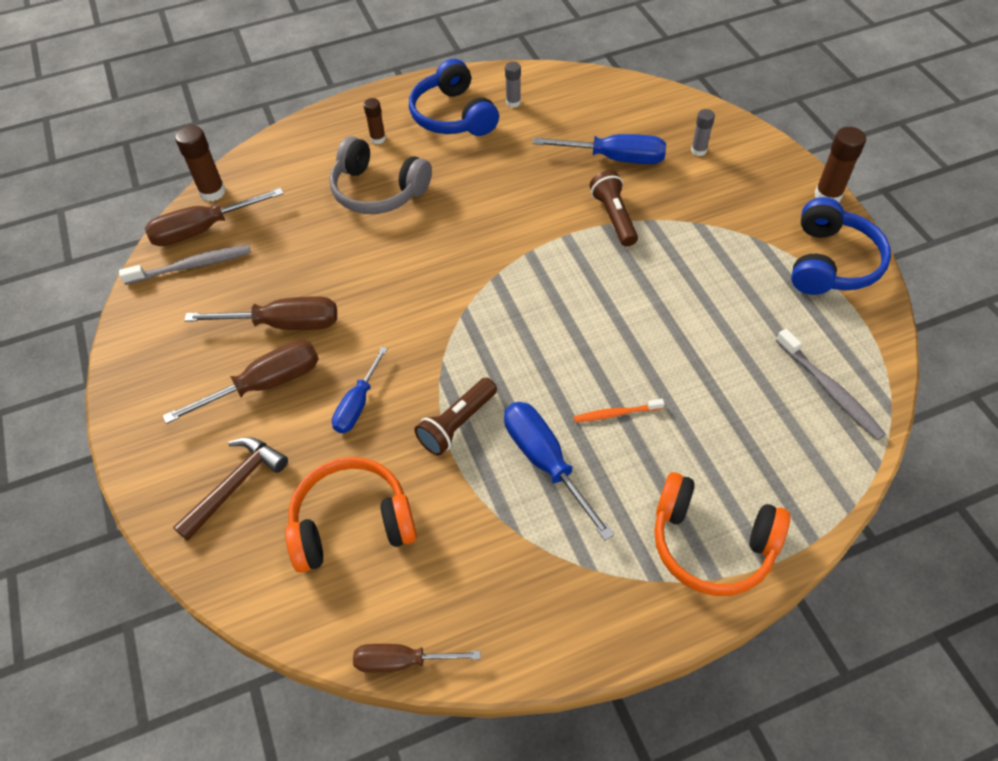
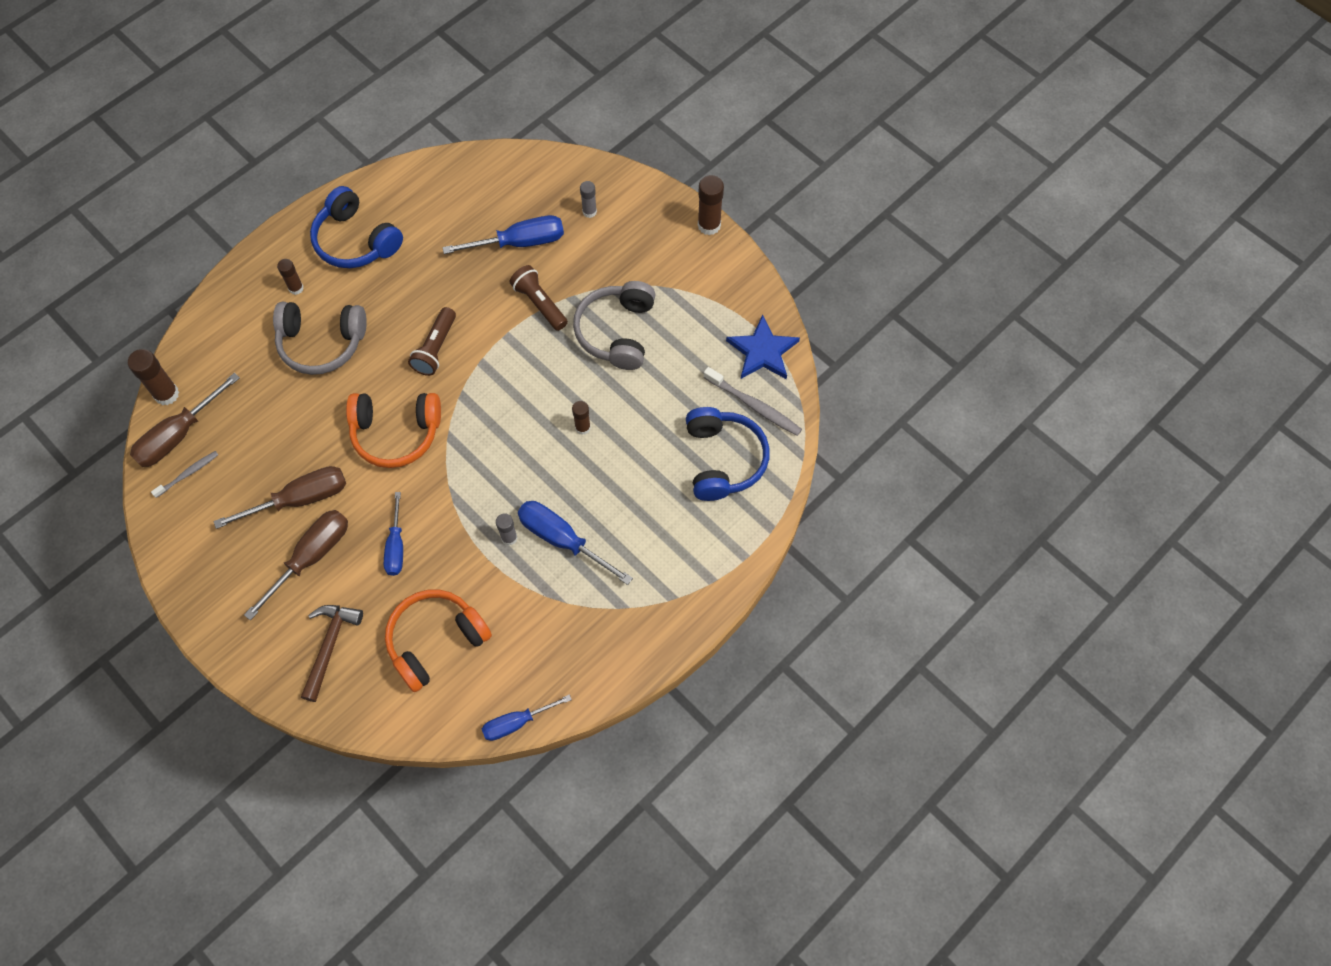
camera: 25 degrees left, 10 degrees up
(191, 266) = (188, 474): grey toothbrush -> grey toothbrush, size x0.63
(402, 661) = (517, 722): brown screwdriver -> blue screwdriver
(457, 424) = (483, 534): brown flashlight -> brown flashlight (436, 348)
(513, 102) = (406, 209): grey glue stick -> grey glue stick (509, 538)
(615, 349) = (582, 427): none -> brown glue stick
(616, 414) = (602, 482): orange toothbrush -> none
(689, 267) = (617, 332): none -> grey headphones
(711, 544) = (703, 558): orange headphones -> orange headphones (396, 433)
(831, 262) = (727, 291): blue headphones -> blue headphones (723, 460)
(856, 335) = (762, 351): none -> blue star

